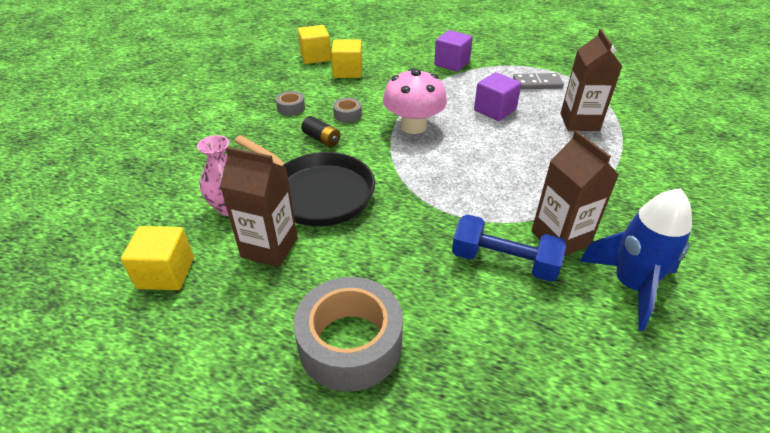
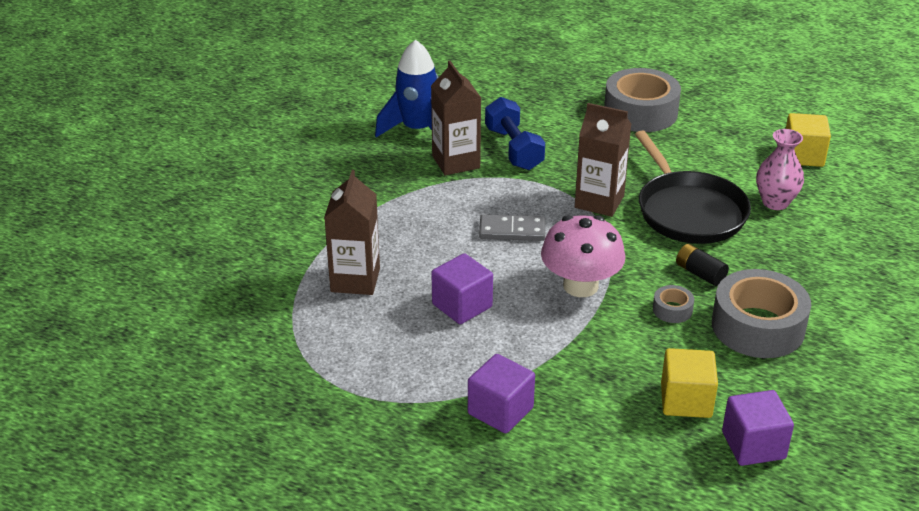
camera: 175 degrees left, 5 degrees down
(269, 247) = (721, 168): brown carton -> brown carton (599, 202)
(291, 108) = (757, 327): grey tape -> grey tape, size x2.28
(315, 57) = (753, 445): yellow cube -> purple cube
(318, 192) = (689, 211): black pan -> black pan turned 150 degrees counterclockwise
(504, 262) = (513, 149): blue dumbbell -> blue dumbbell turned 45 degrees clockwise
(537, 83) = (374, 353): grey domino -> grey domino (512, 231)

